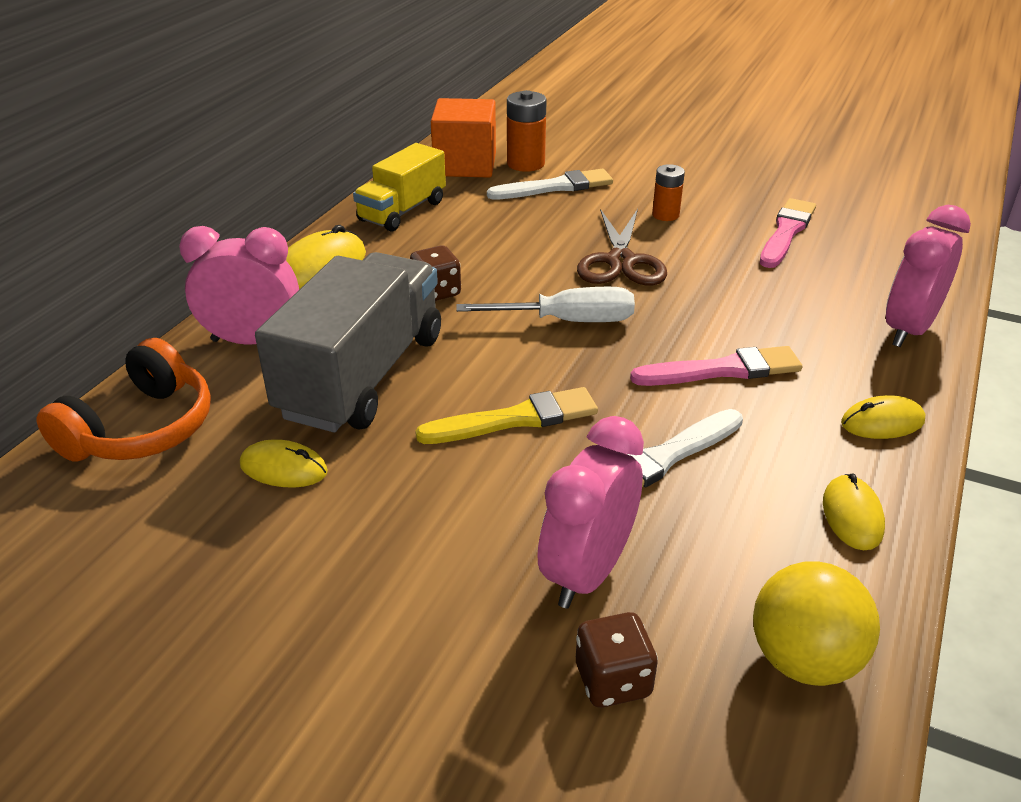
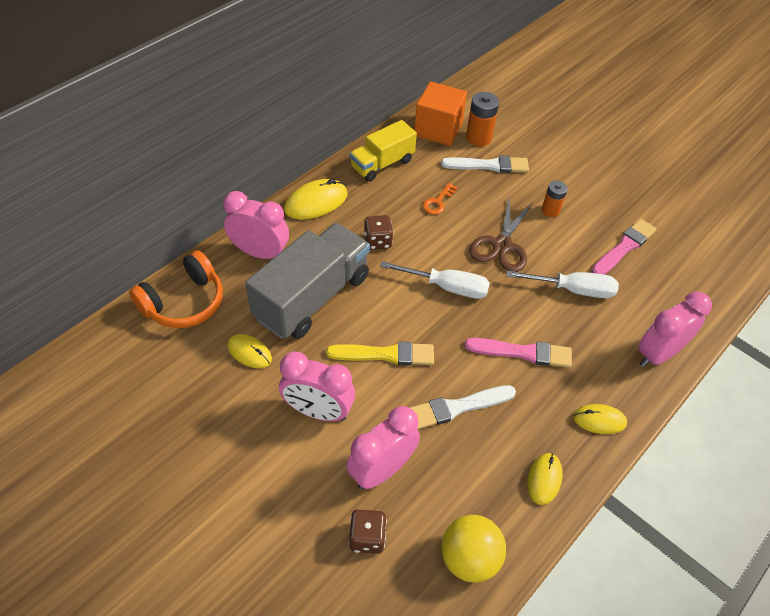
camera: 15 degrees right, 15 degrees up
(438, 519) = (318, 411): none -> pink clock
(504, 235) = (438, 202): none -> orange key
(748, 287) = (573, 290): none -> white screwdriver

